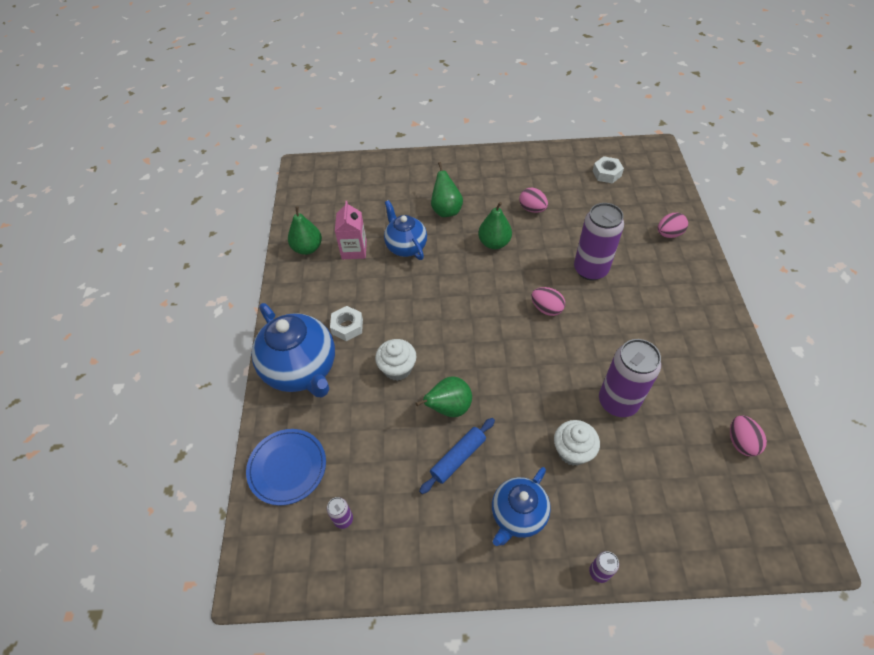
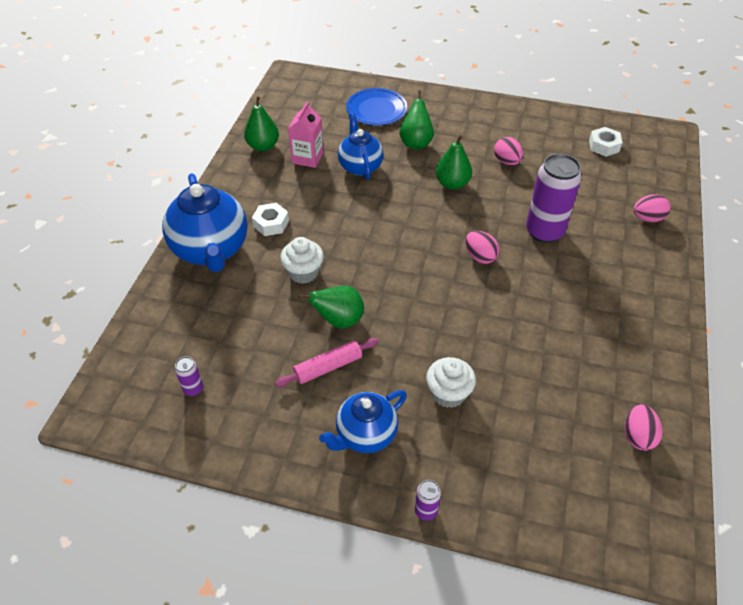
camera: 15 degrees right, 5 degrees down
(287, 467) = (161, 330): blue plate -> blue plate (376, 109)
(458, 458) = (328, 367): blue rolling pin -> pink rolling pin
(618, 402) = (517, 361): purple can -> none

